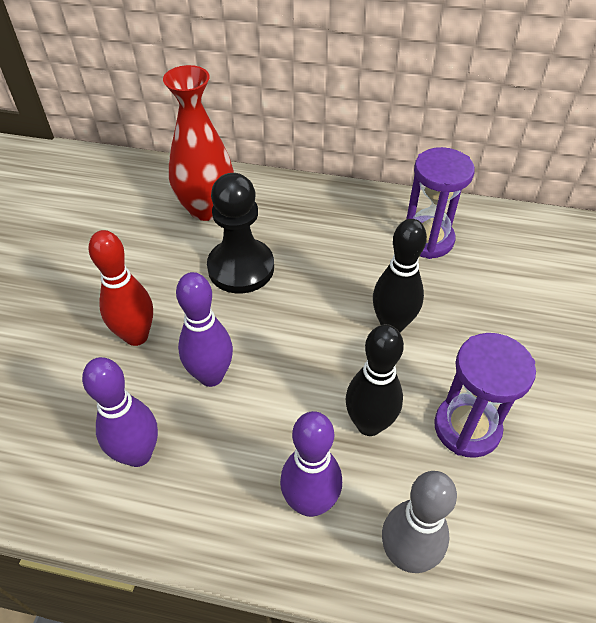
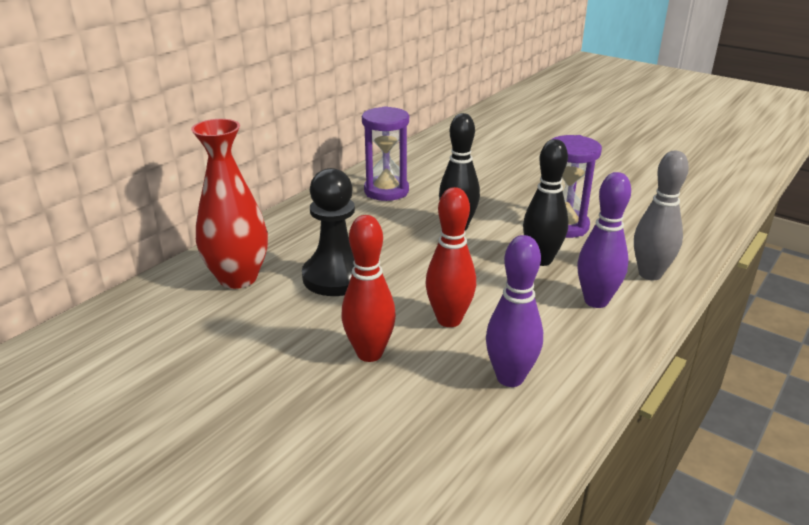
camera: 65 degrees left, 20 degrees down
(211, 376) = (449, 320): purple bowling pin -> red bowling pin

